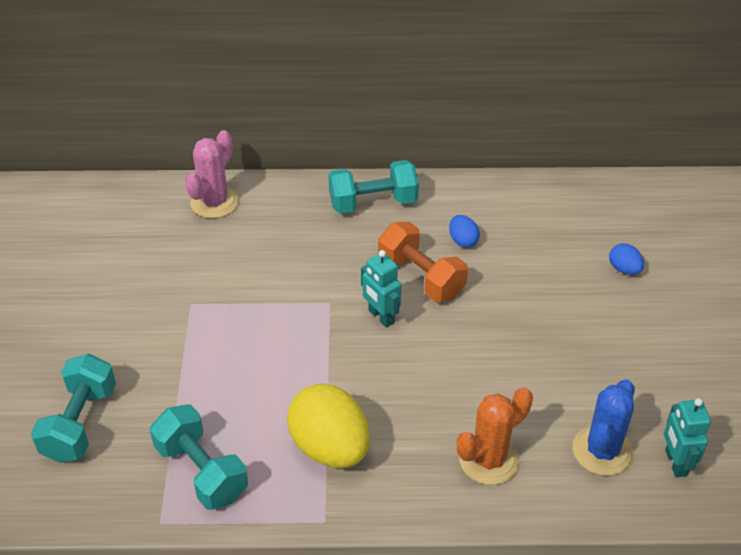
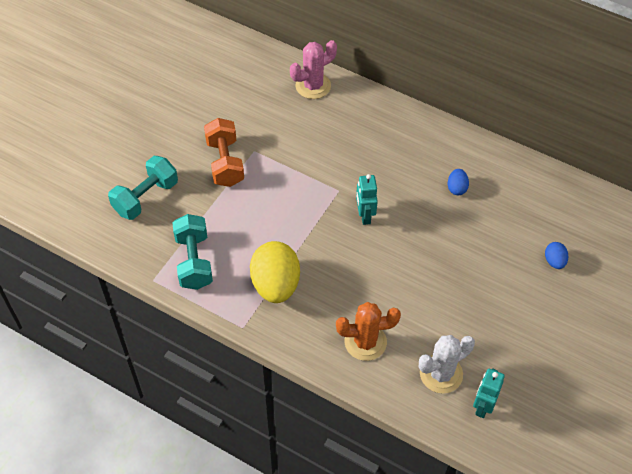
camera: 30 degrees right, 10 degrees up
(373, 203) = (416, 132): turquoise dumbbell -> none
(421, 277) = (409, 201): orange dumbbell -> orange dumbbell (225, 162)
(602, 451) = (441, 374): blue cactus -> white cactus

